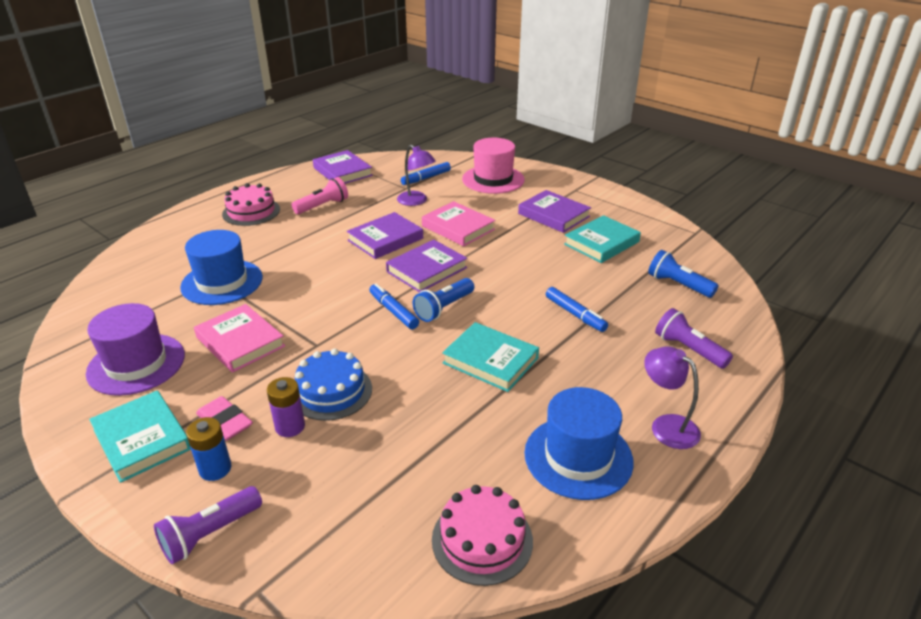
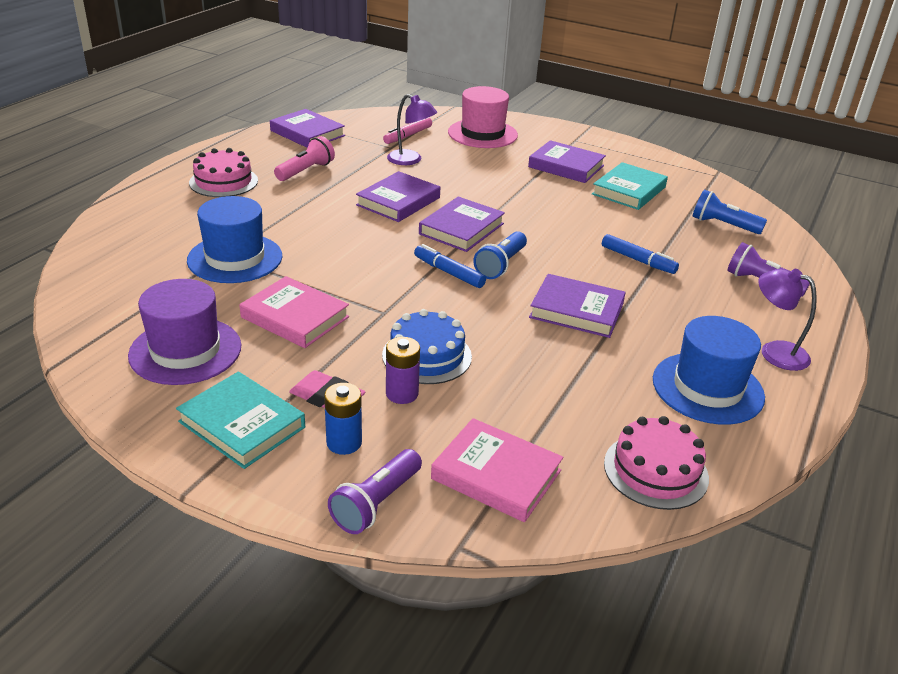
camera: 15 degrees left, 0 degrees up
(426, 178) = (408, 136): blue marker -> pink marker
(458, 227) = (471, 184): pink book -> pink book (496, 474)
(490, 361) = (576, 311): turquoise book -> purple book

